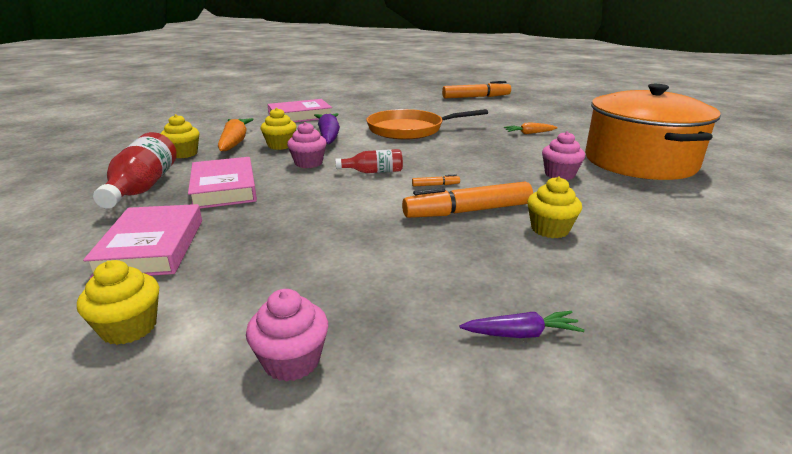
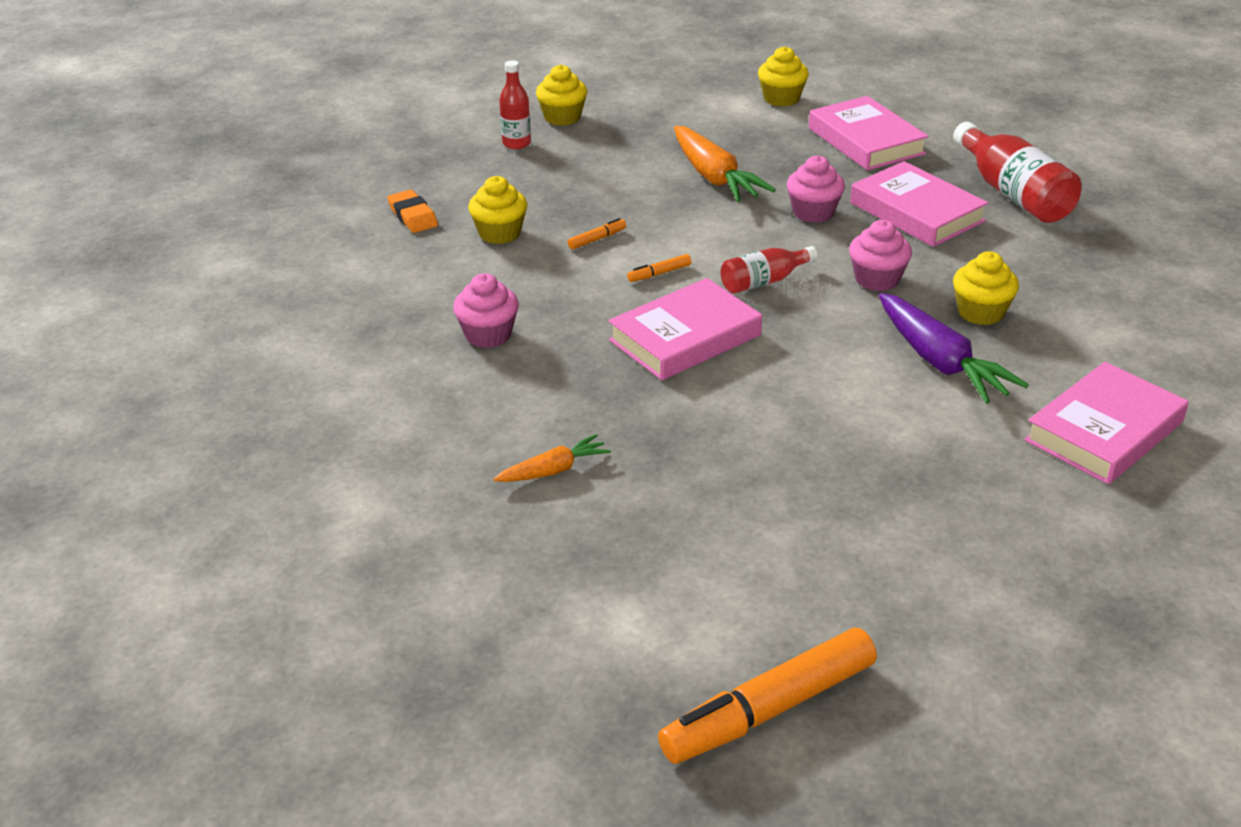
camera: 160 degrees right, 10 degrees up
(183, 154) = (1089, 259): yellow cupcake -> yellow cupcake (562, 117)
(235, 142) = (1069, 304): orange carrot -> orange carrot (714, 177)
(292, 361) = (657, 105): pink cupcake -> pink cupcake (813, 212)
(409, 130) = (810, 425): orange pan -> none
(442, 158) = (685, 337): none -> pink book
(468, 211) = (597, 239): orange marker -> orange marker, size x0.41
(521, 334) = (516, 143): purple carrot -> red bottle
(639, 162) = (348, 403): orange pot -> none
(640, 260) = (413, 216): none -> orange eraser

